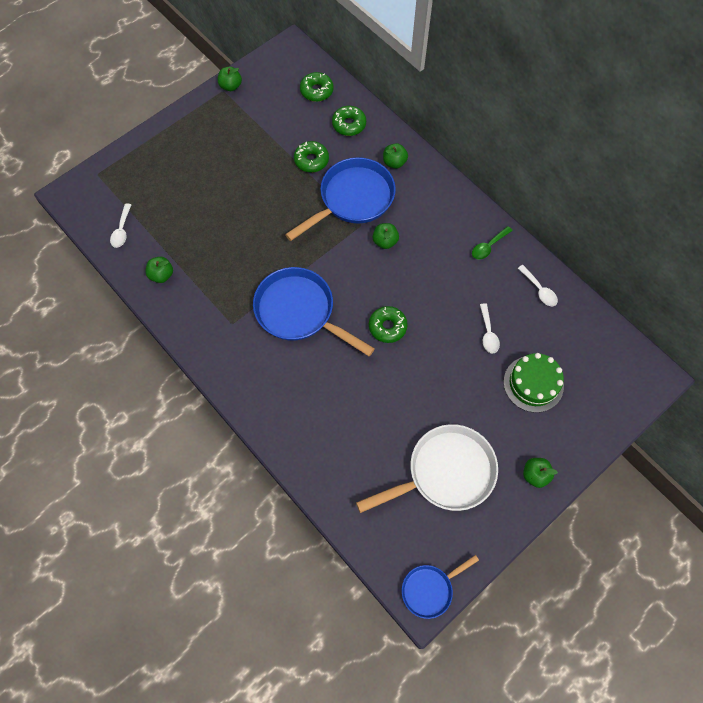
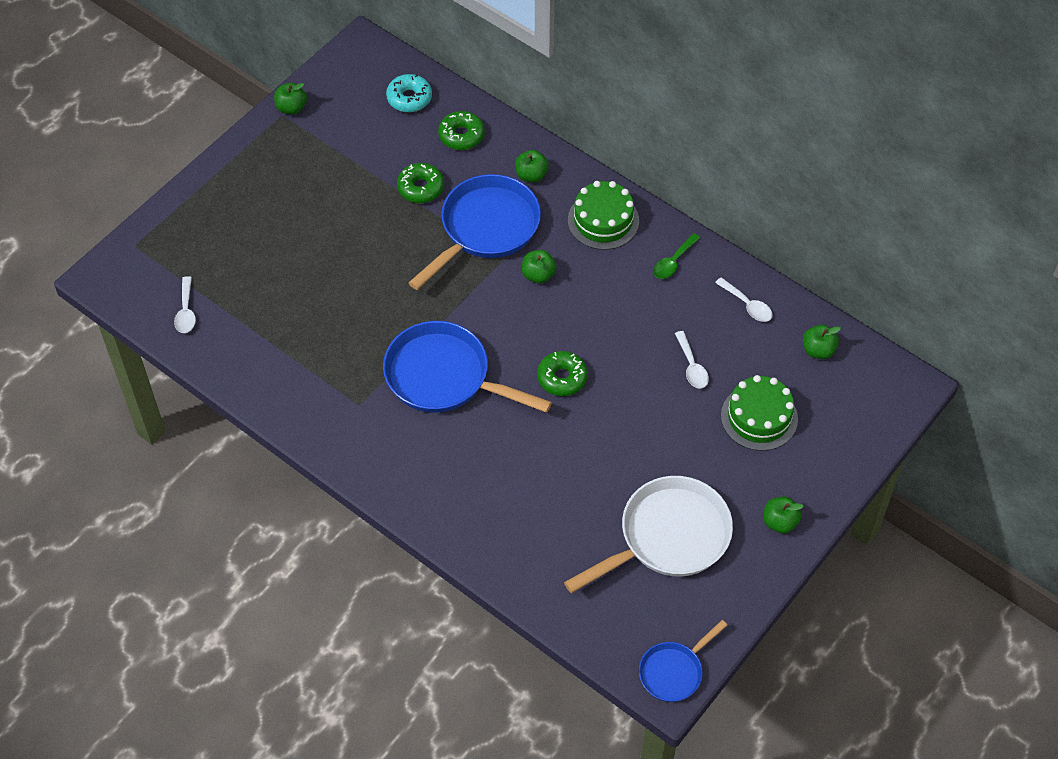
camera: 10 degrees left, 10 degrees down
(161, 275) = (252, 359): green apple -> green apple (818, 350)
(316, 91) = (409, 98): green donut -> turquoise donut
(441, 206) = (603, 220): none -> green cake

